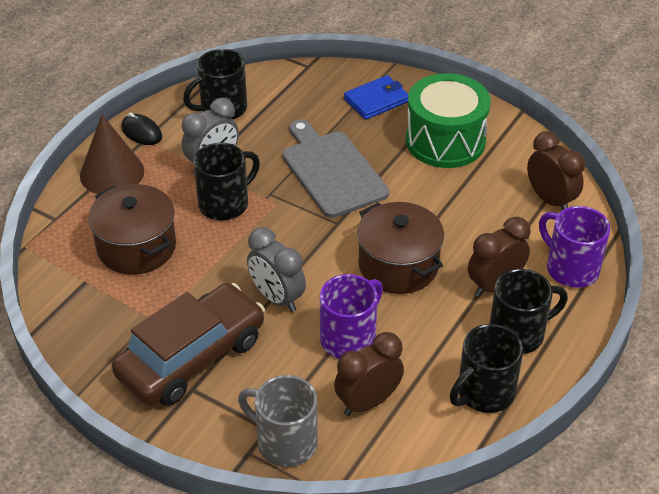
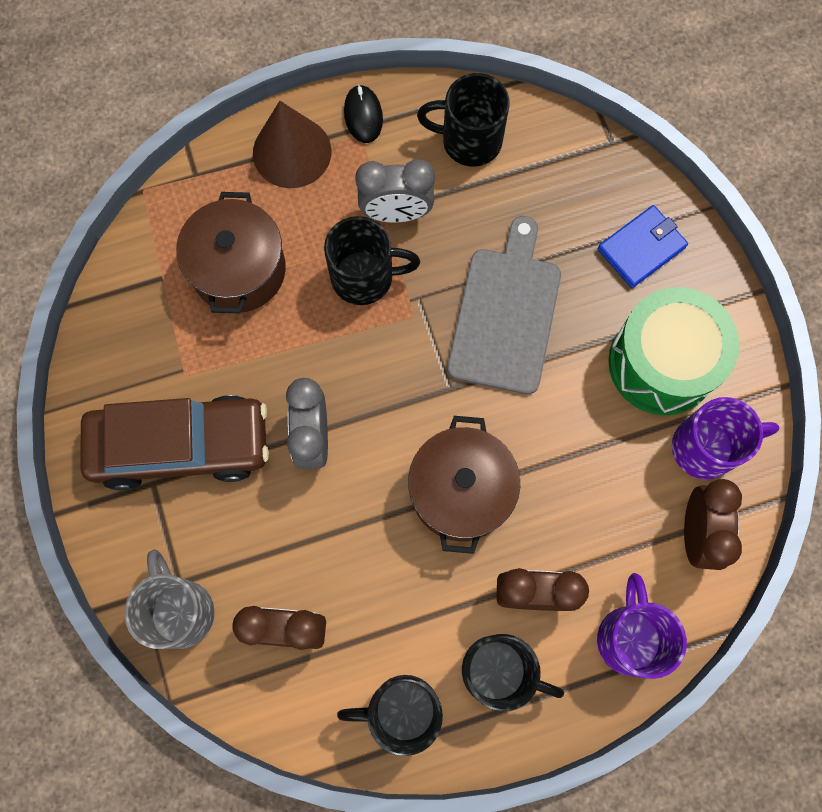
camera: 40 degrees right, 30 degrees up
(349, 338) = (336, 542): purple mug -> purple mug (706, 447)
(376, 100) = (641, 248): blue wallet -> blue wallet turned 45 degrees counterclockwise

